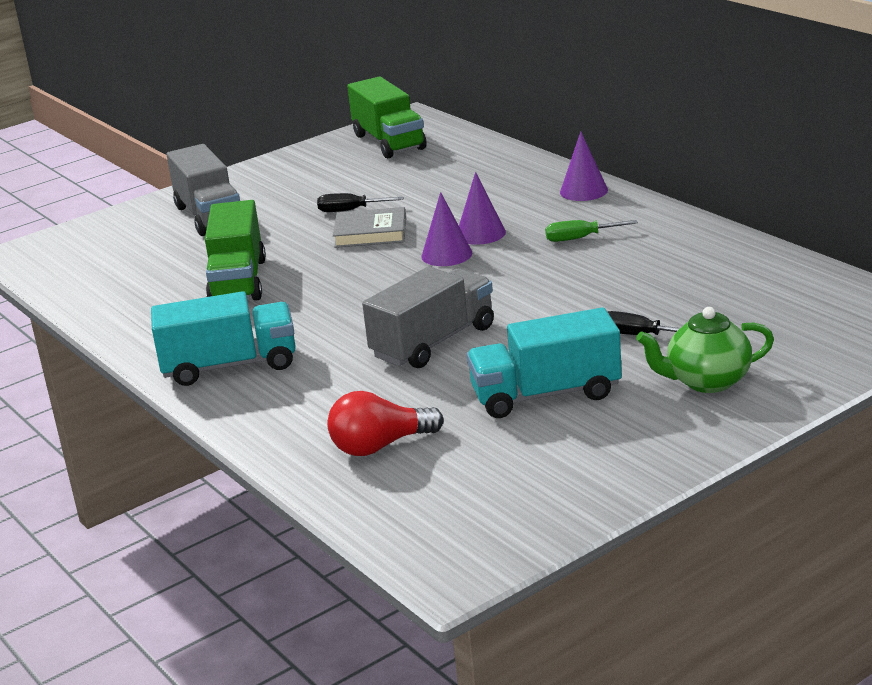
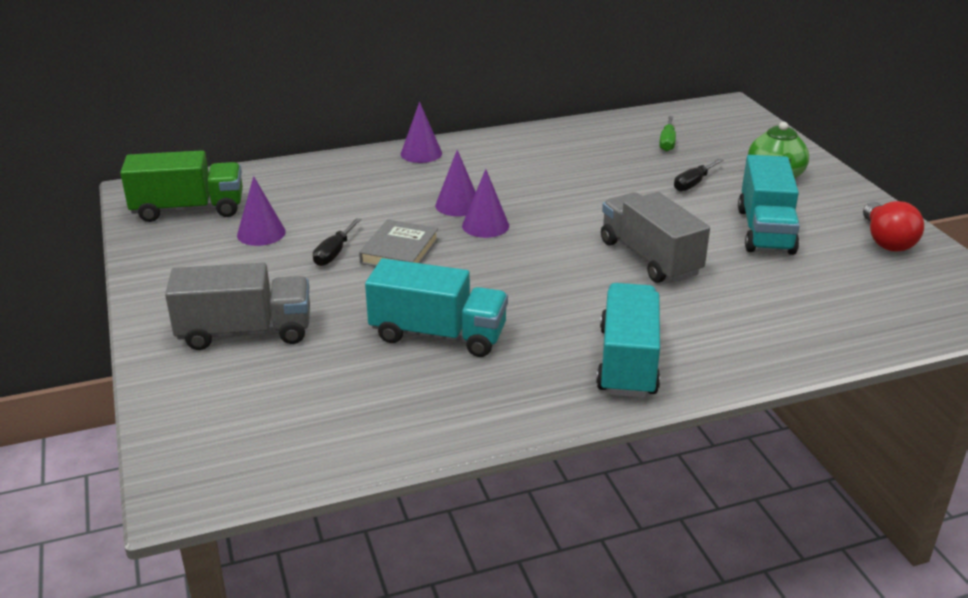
camera: 75 degrees left, 5 degrees up
(238, 281) = (438, 335): green truck -> turquoise truck
(366, 177) = (261, 233): none -> purple cone
(380, 446) = (816, 308): red light bulb -> red light bulb (886, 241)
(580, 238) = (510, 171): green screwdriver -> green screwdriver (667, 142)

